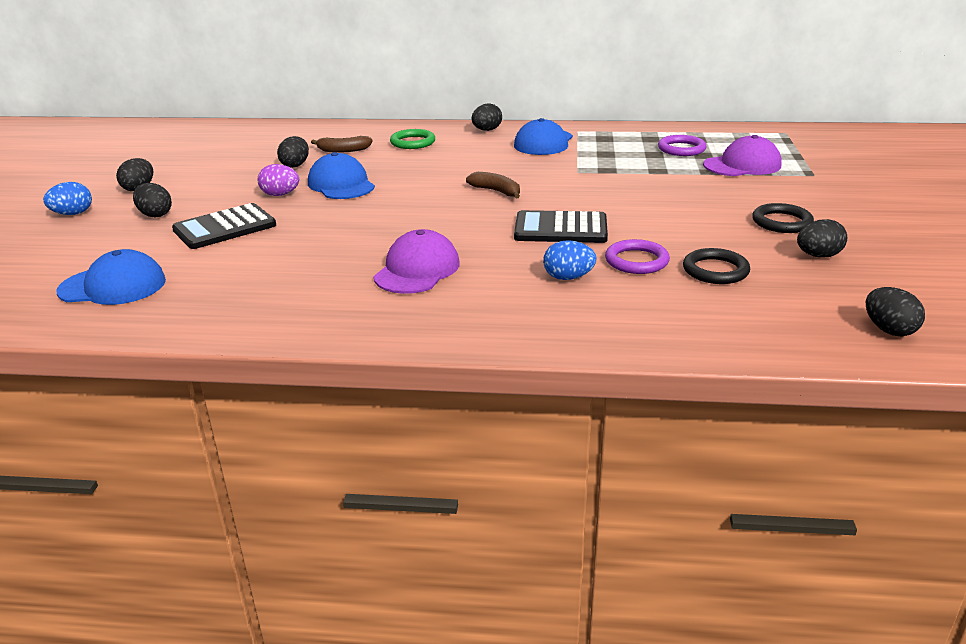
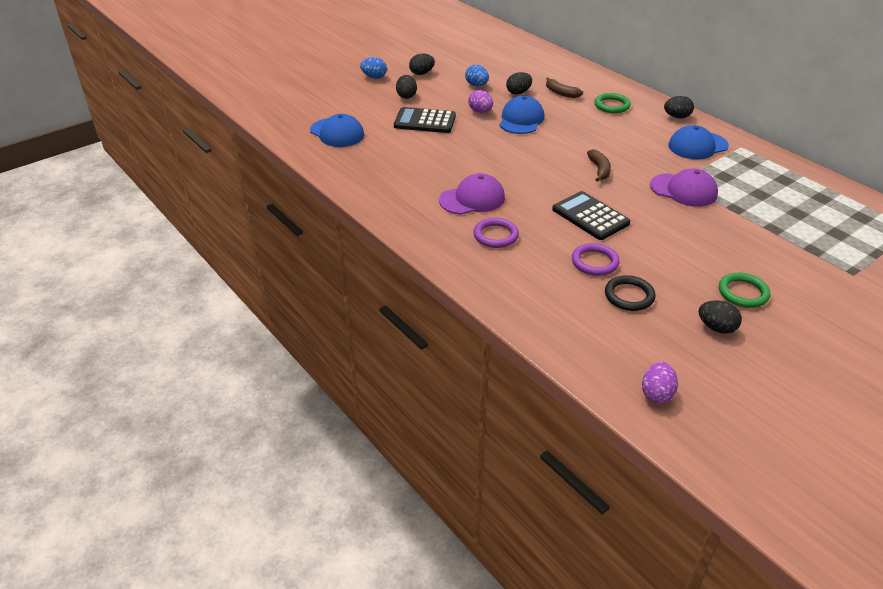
camera: 45 degrees right, 10 degrees up
(568, 277) = (538, 249): blue egg -> blue egg (476, 85)
(681, 149) = (790, 200): purple ring -> purple ring (496, 235)
(742, 165) = (811, 237): purple cap -> purple cap (683, 190)
(781, 222) = (743, 293): black ring -> green ring
(889, 330) = (656, 394): black egg -> purple egg

